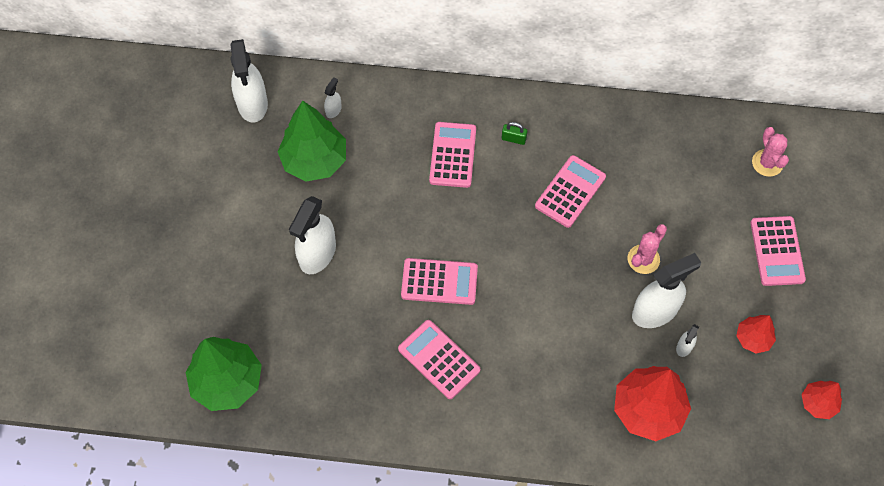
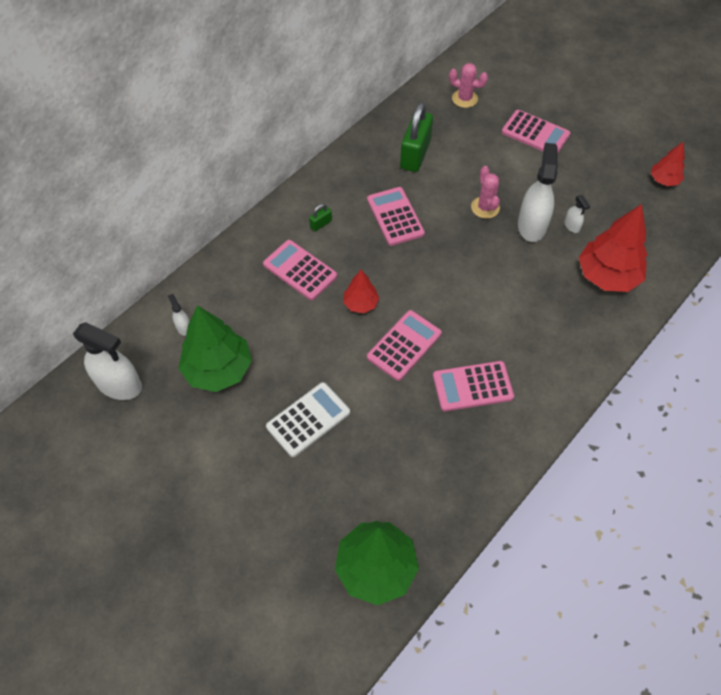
camera: 55 degrees left, 5 degrees down
(317, 254) = (308, 419): white spray bottle -> white calculator
(657, 163) = (415, 154): none -> green padlock
(753, 339) = (592, 185): red tree -> red tree (361, 304)

